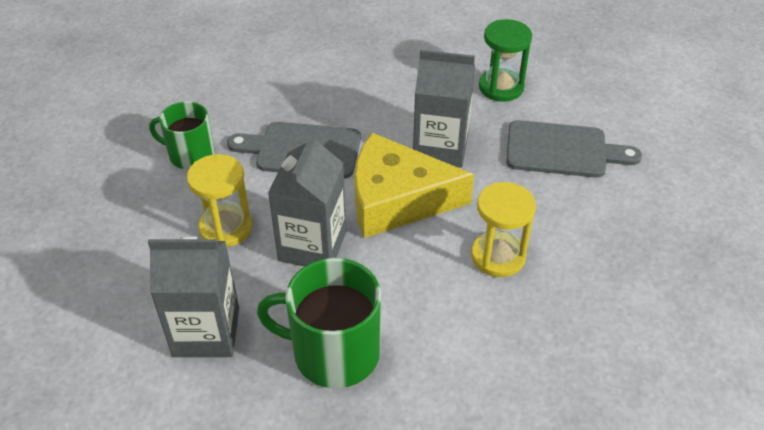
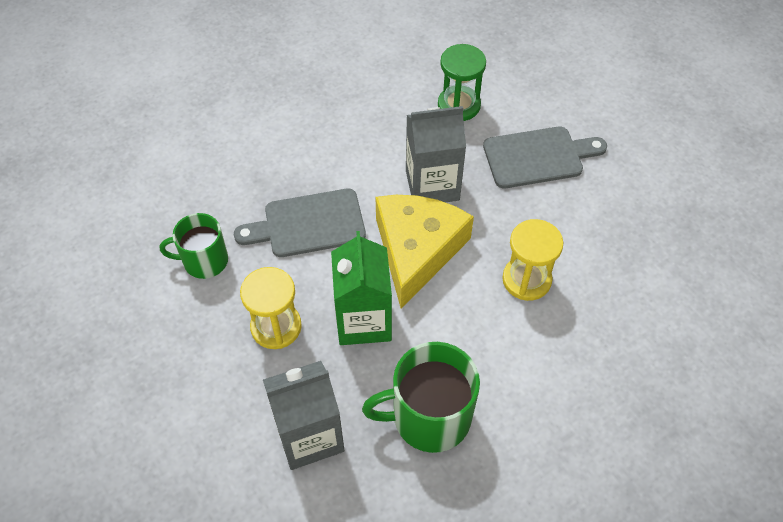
camera: 20 degrees left, 10 degrees up
(312, 246) = (363, 320): grey carton -> green carton
(397, 199) = (417, 250): yellow cheese -> yellow cheese turned 120 degrees clockwise

